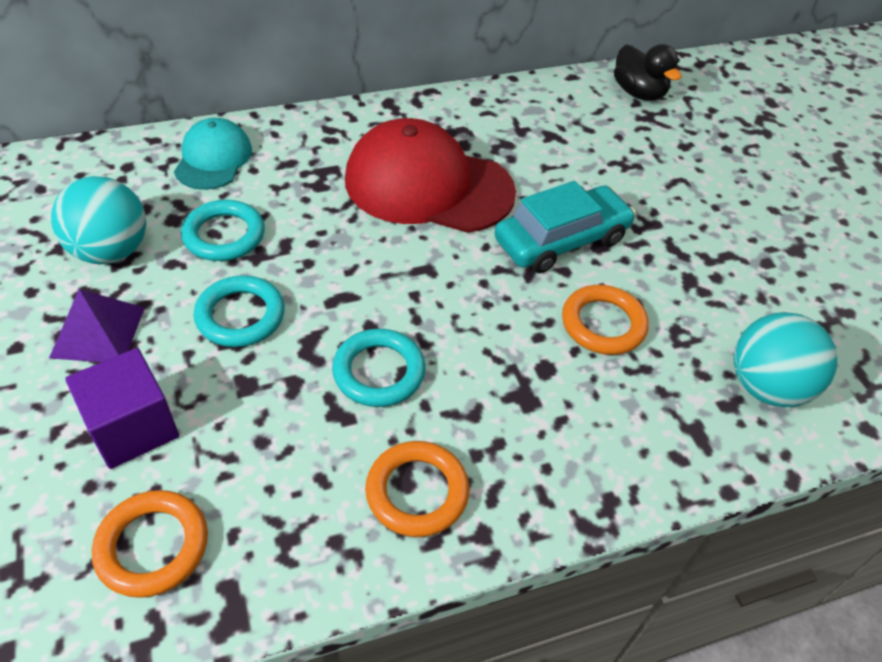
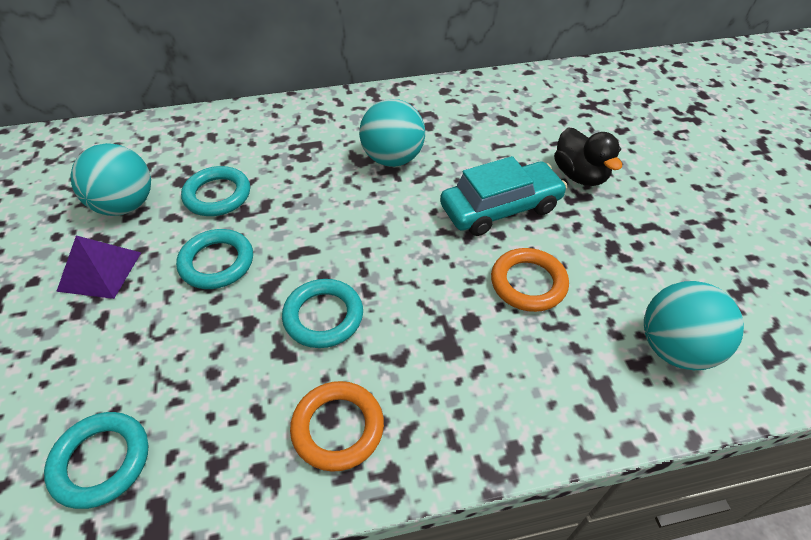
camera: 10 degrees right, 0 degrees up
(132, 427) = (109, 354): purple cube -> none
(153, 546) = (101, 461): orange ring -> turquoise ring
(213, 159) = (222, 133): turquoise cap -> none
(428, 185) = (392, 159): red cap -> turquoise ball
(638, 93) = (584, 86): black duck -> black duck (580, 175)

